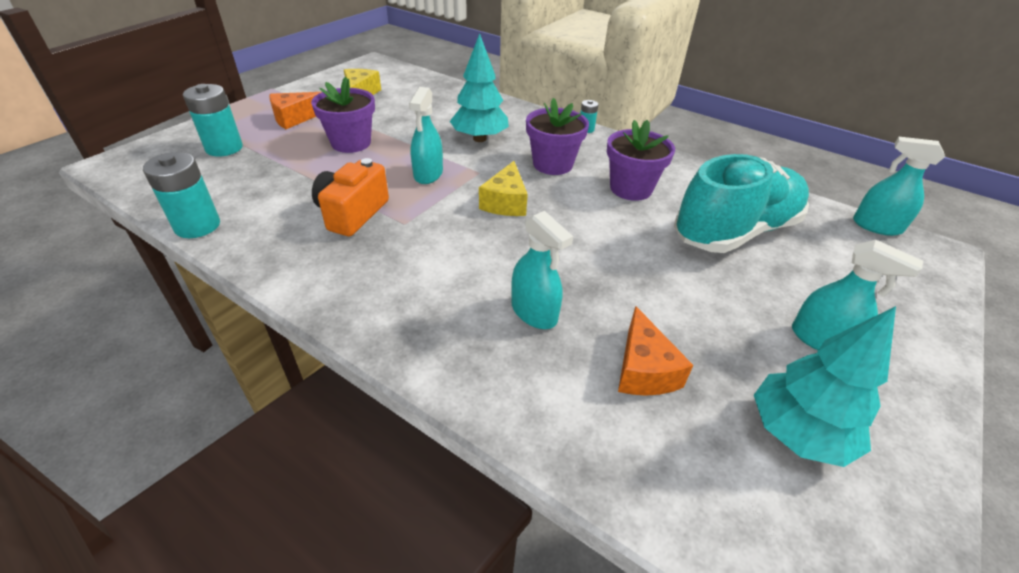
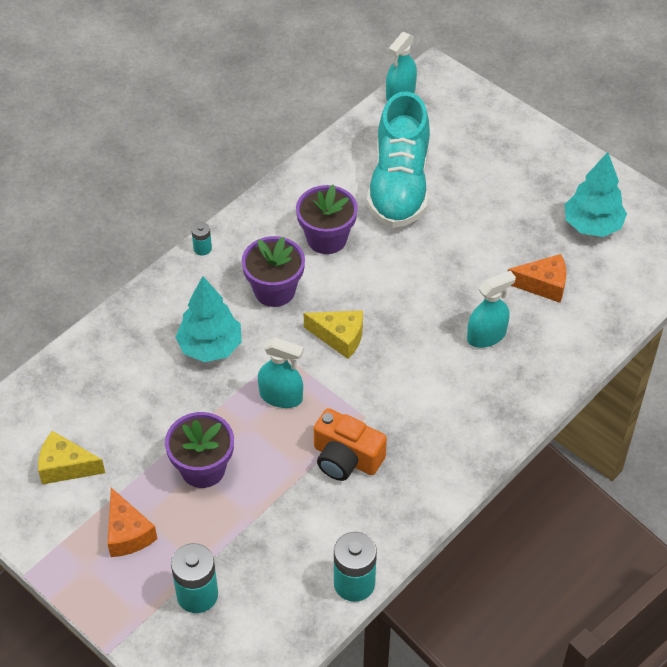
camera: 80 degrees left, 10 degrees up
(735, 231) = (399, 186): turquoise shoe -> turquoise shoe turned 150 degrees counterclockwise
(821, 339) = (521, 183): turquoise spray bottle -> none

